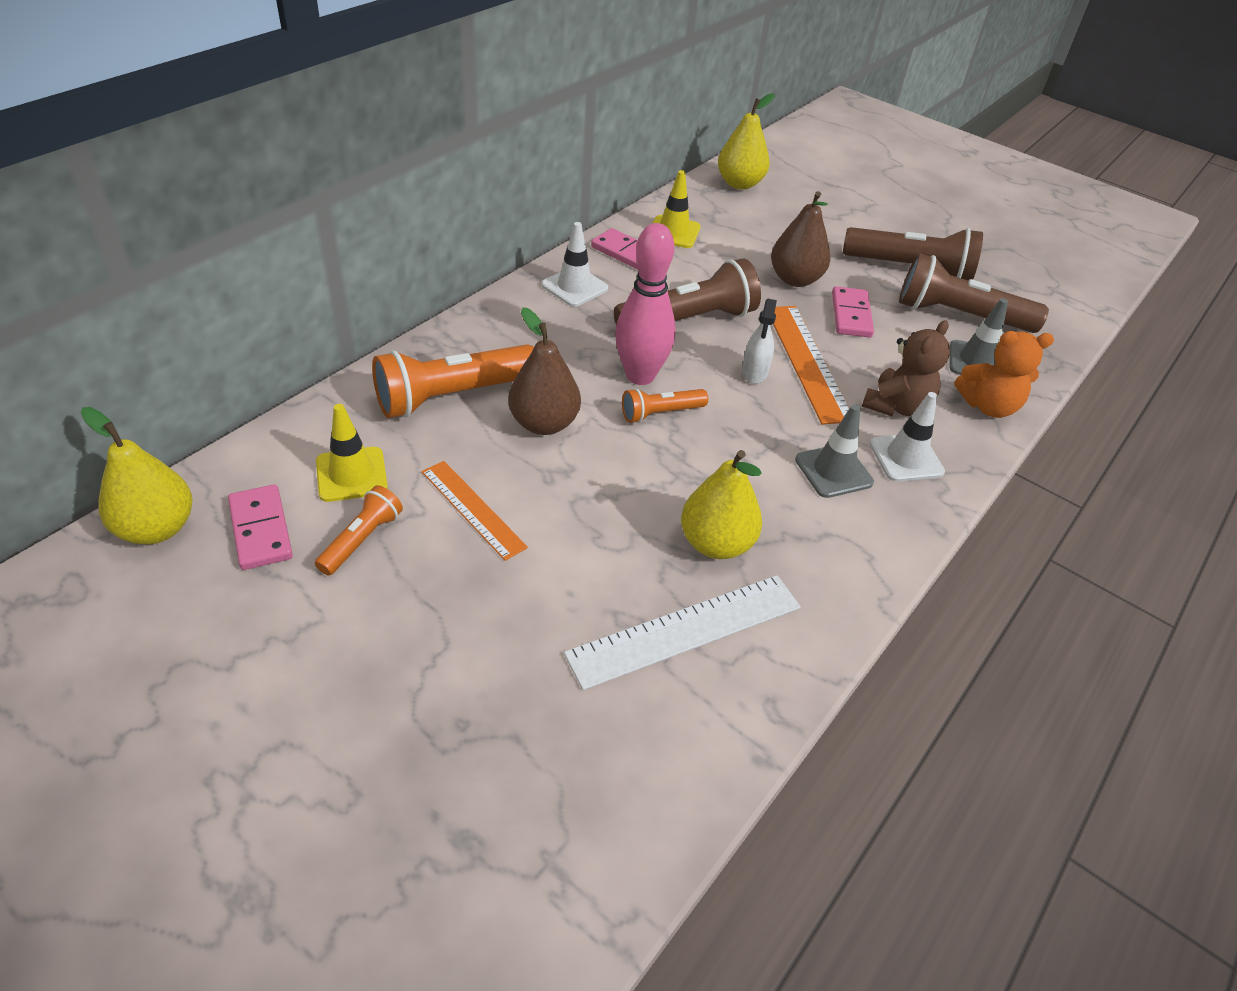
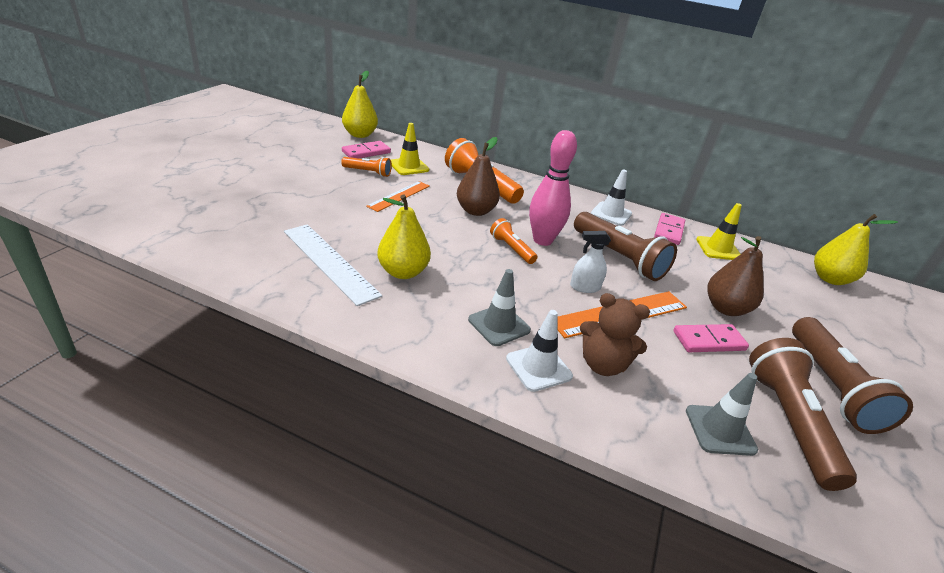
camera: 75 degrees right, 10 degrees down
(988, 406) = (653, 434): orange teddy bear -> none

